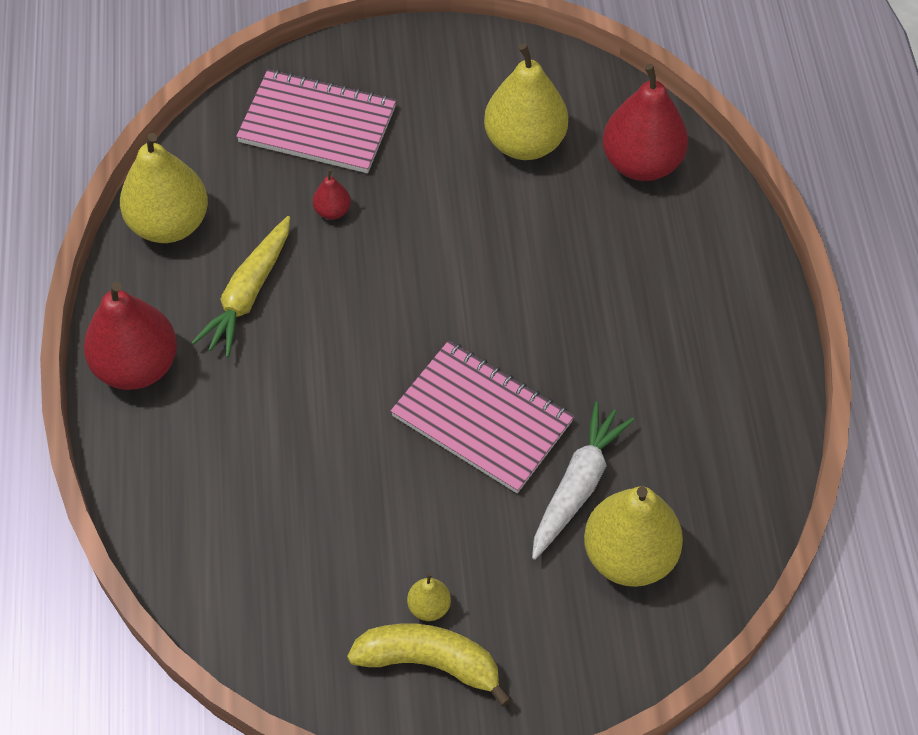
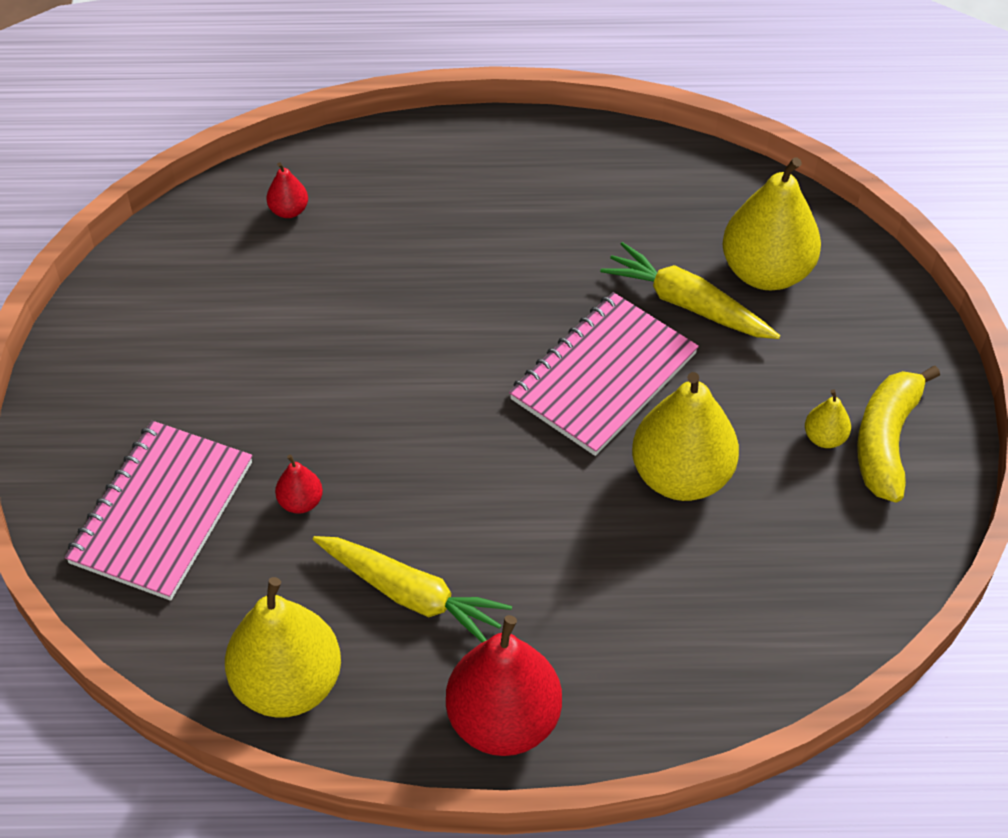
camera: 85 degrees left, 5 degrees down
(525, 142) = (238, 309): yellow pear -> yellow pear (681, 476)
(577, 486) = (687, 304): white carrot -> yellow carrot
(641, 163) = (289, 210): red pear -> red pear, size x0.44

